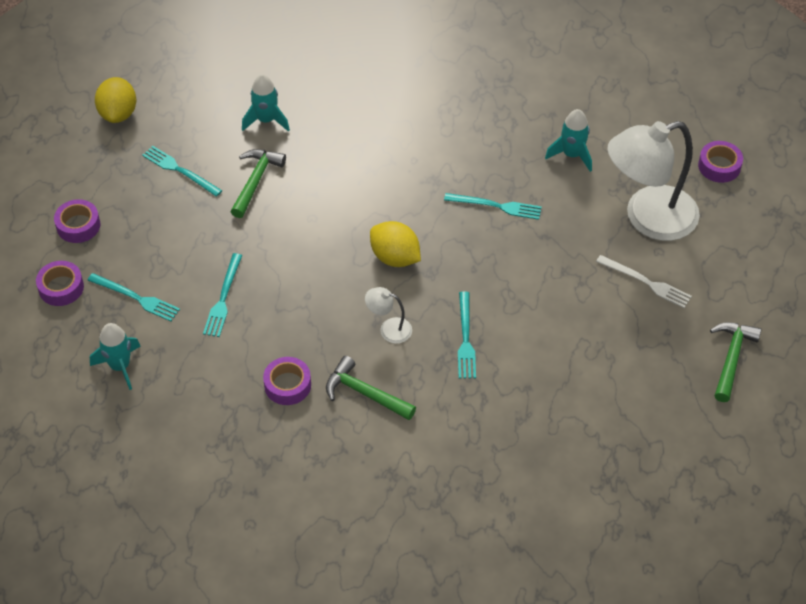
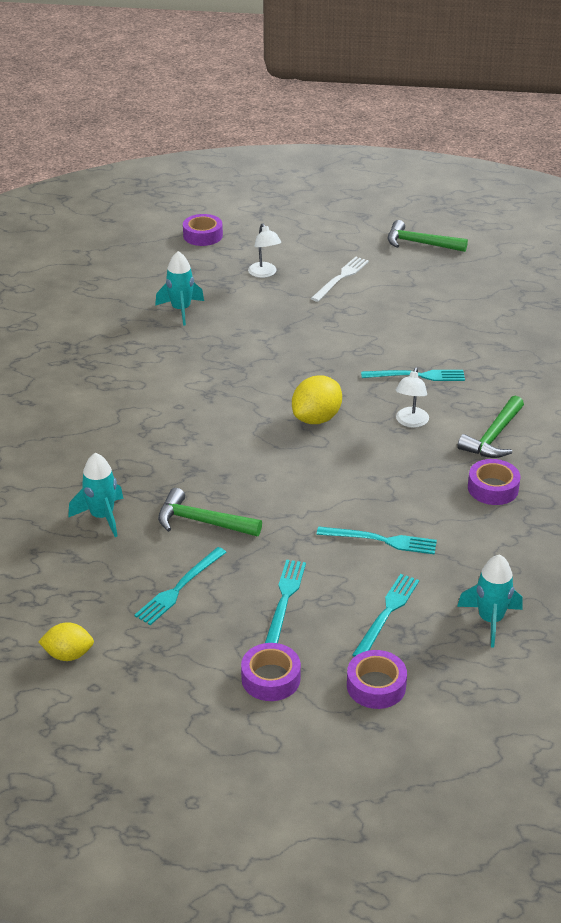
camera: 90 degrees left, 15 degrees down
(118, 113) = (68, 654): yellow lemon -> yellow lemon, size x0.67
(496, 206) = (247, 355): turquoise fork -> turquoise fork (284, 600)
(648, 218) = (264, 273): white lamp -> white lamp, size x0.42

